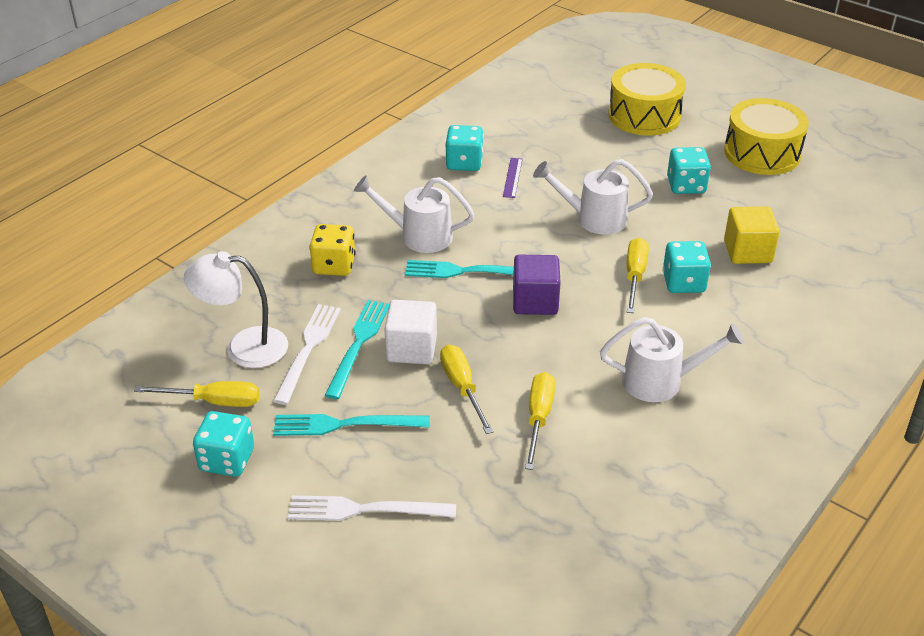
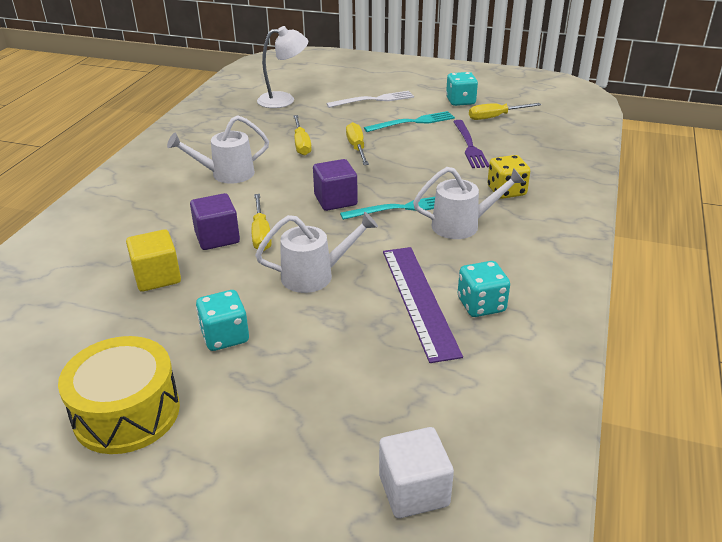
camera: 160 degrees right, 5 degrees down
(244, 347) = (510, 139): white lamp -> white lamp (284, 99)
(308, 350) = (469, 146): white fork -> purple fork
(358, 345) = (440, 153): turquoise fork -> none
(411, 349) = (404, 158): white cube -> white cube (413, 490)
(462, 387) = (357, 148): yellow screwdriver -> yellow screwdriver turned 150 degrees counterclockwise
(512, 177) = (419, 300): purple ruler -> purple ruler, size x2.32
(644, 115) = (299, 441): yellow drum -> none
(683, 283) = (217, 237): turquoise dice -> purple cube

